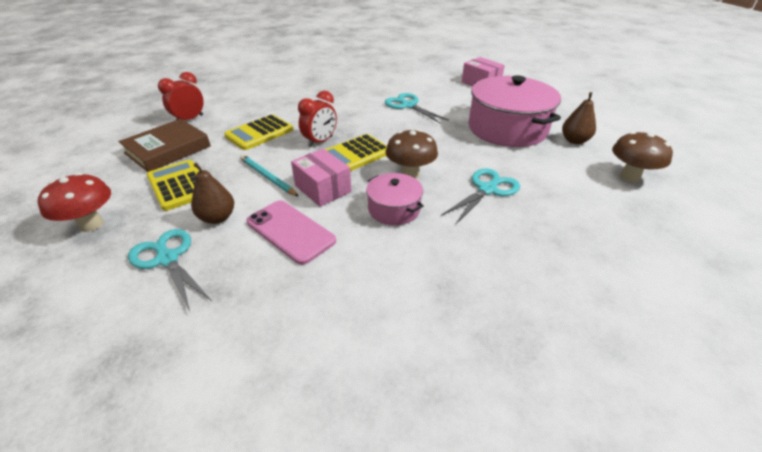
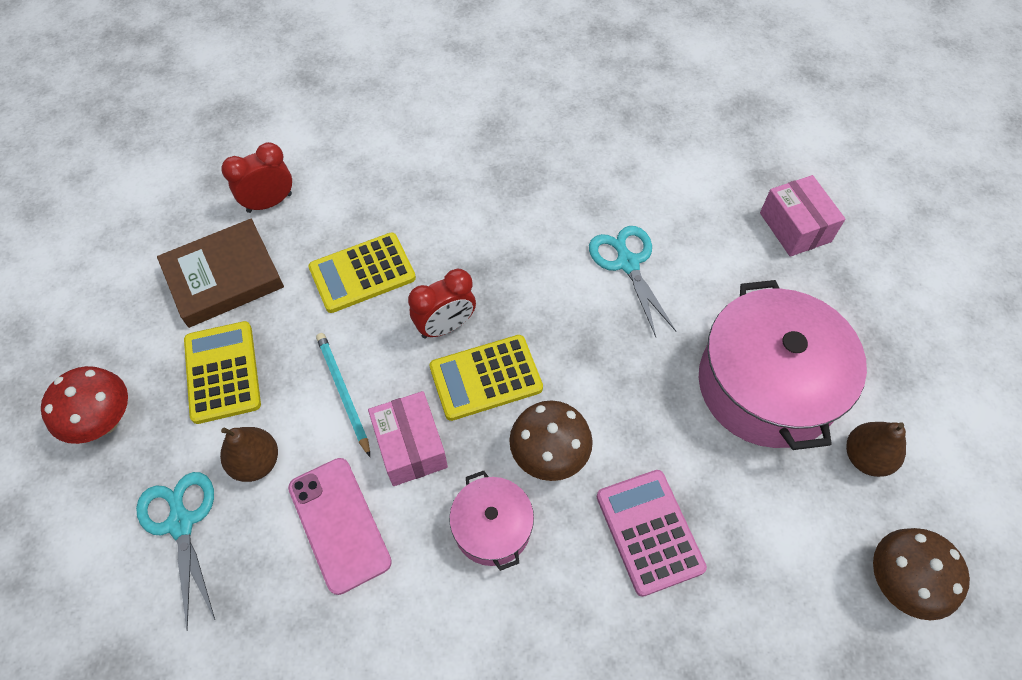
camera: 20 degrees right, 20 degrees up
(487, 189) = (649, 532): turquoise scissors -> pink calculator

